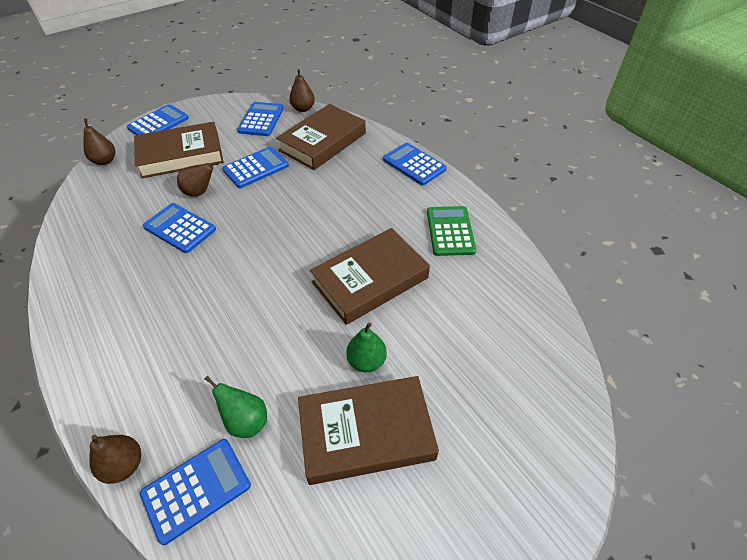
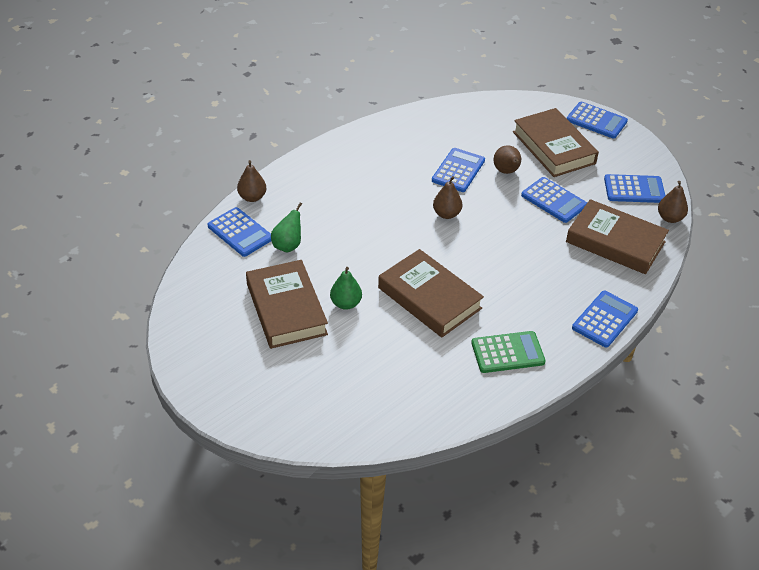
camera: 80 degrees right, 5 degrees down
(105, 161) = (528, 104): brown pear -> brown pear (446, 214)

